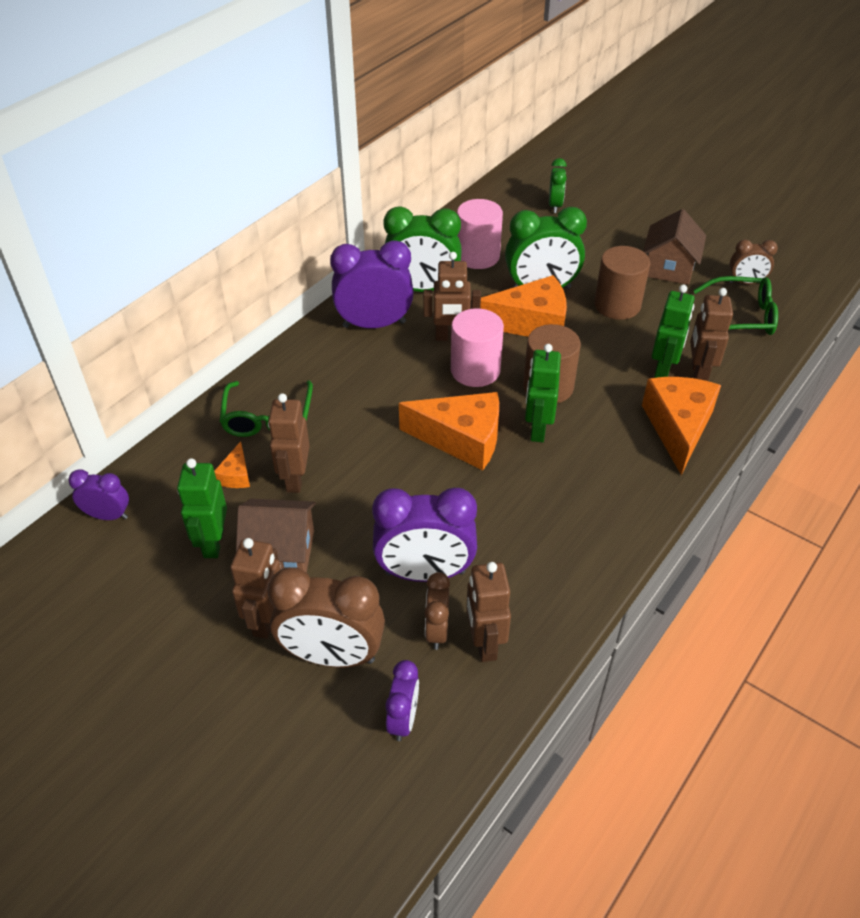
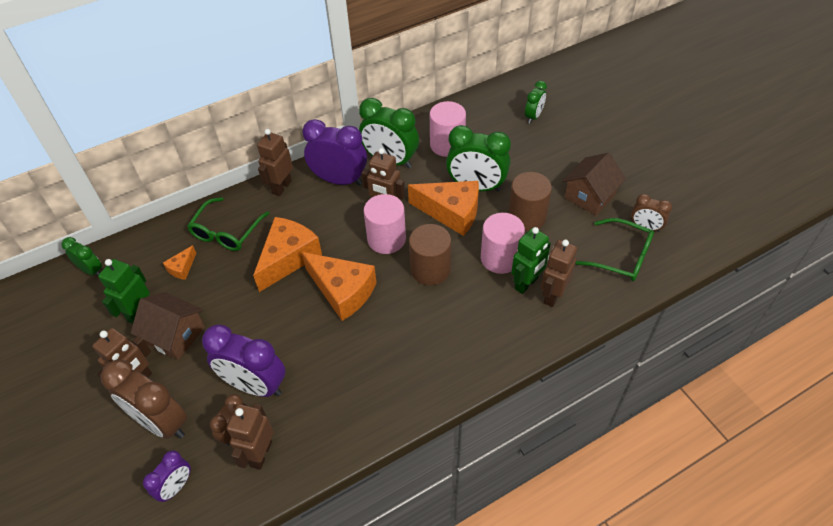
camera: 25 degrees right, 5 degrees up
(108, 515) = (91, 270): purple clock -> green clock
(295, 479) = (216, 284): brown robot -> brown robot (281, 187)
(537, 429) = (400, 301): green robot -> none
(617, 353) = (500, 258): none -> pink cylinder
(678, 427) = (506, 336): orange cheese -> orange cheese (288, 258)

